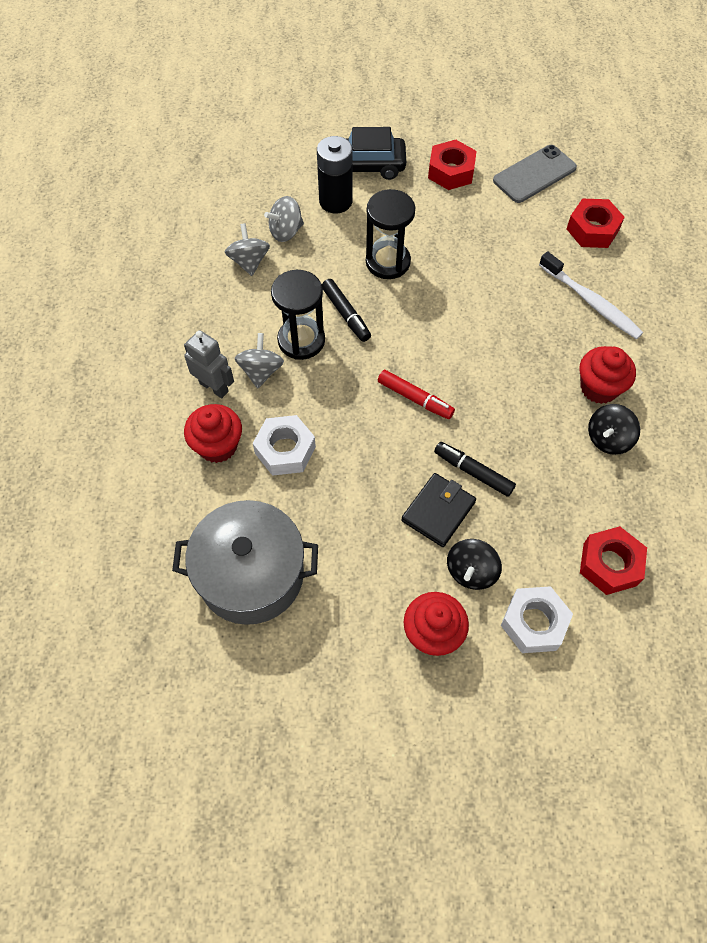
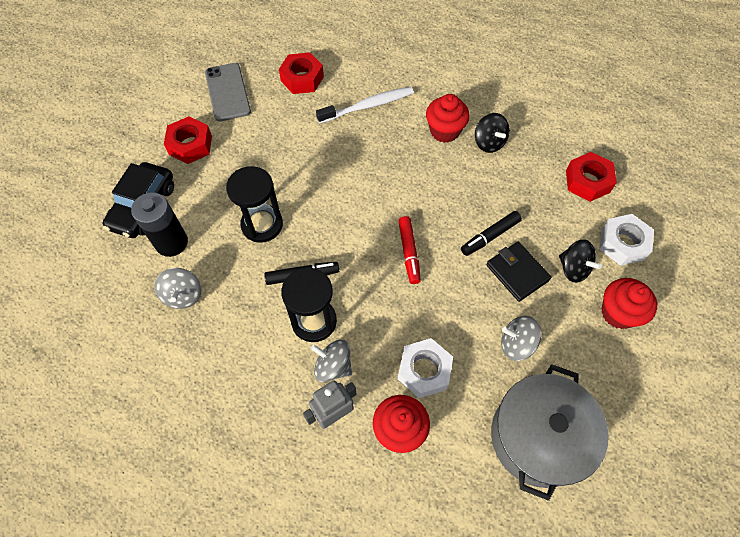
camera: 70 degrees left, 0 degrees up
(249, 262) = (202, 339): grey spinning top -> grey spinning top (516, 344)
(415, 398) = (409, 252): red marker -> red marker turned 120 degrees clockwise

